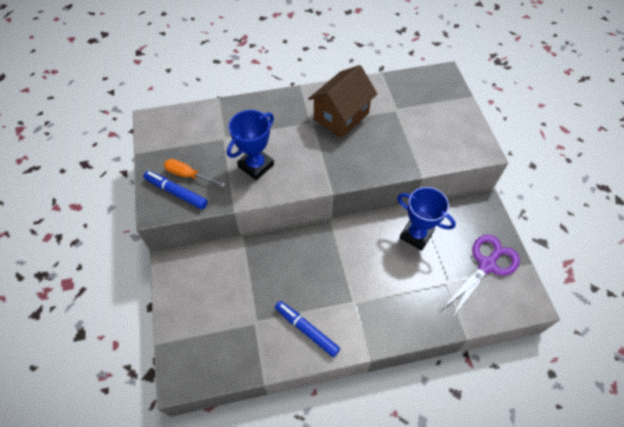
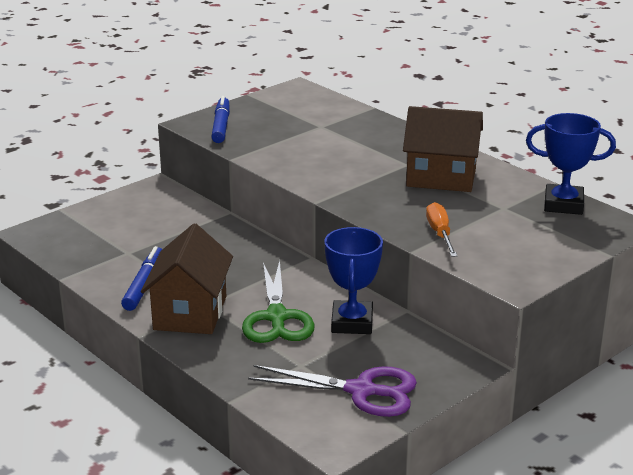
camera: 60 degrees right, 30 degrees down
(188, 175) = (249, 125): orange screwdriver -> orange screwdriver (440, 234)
(256, 166) = (303, 152): blue trophy -> blue trophy (563, 204)
(358, 317) = (190, 313): none -> brown house
(390, 270) = (276, 317): none -> green scissors

